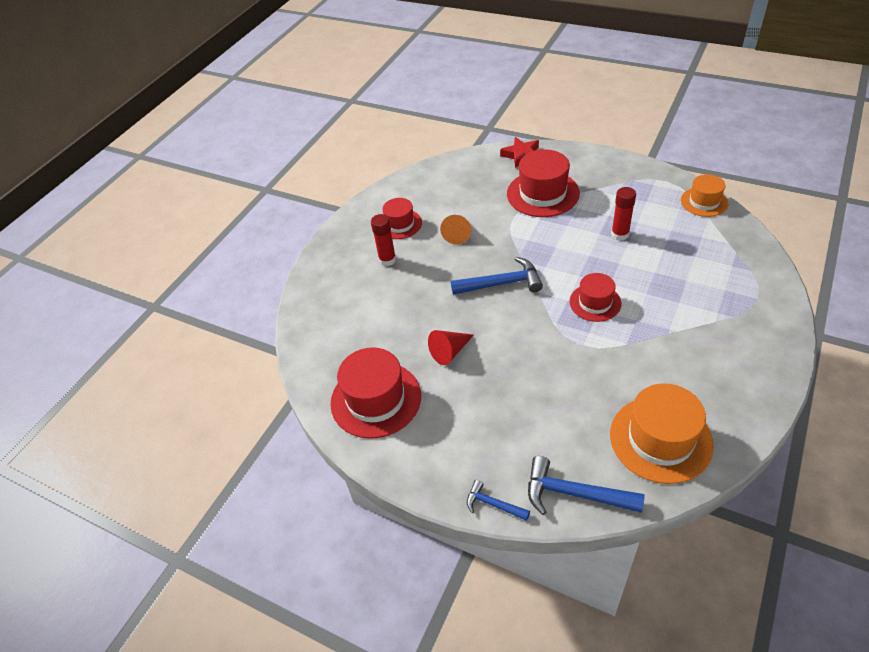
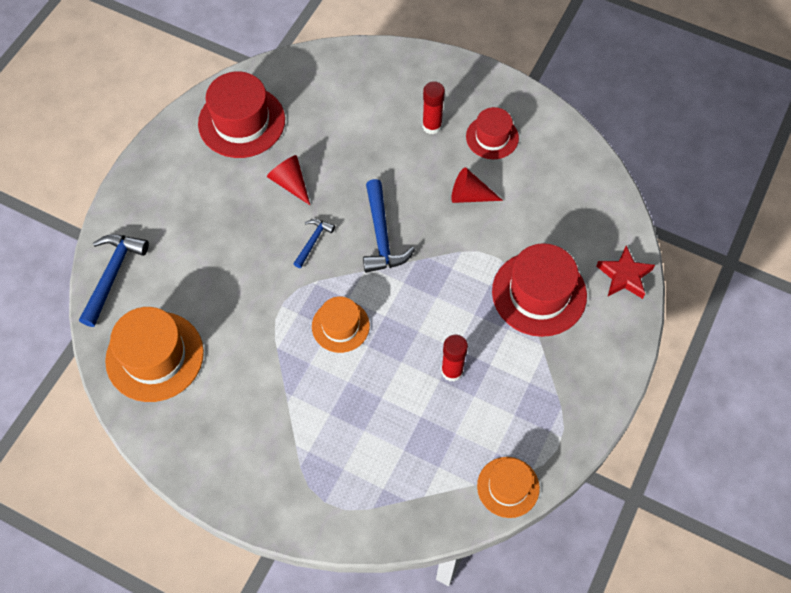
camera: 85 degrees right, 15 degrees up
(457, 233) = (470, 195): orange cone -> red cone
(493, 504) = (115, 211): blue hammer -> blue hammer (313, 241)
(595, 302) = (340, 326): red hat -> orange hat

